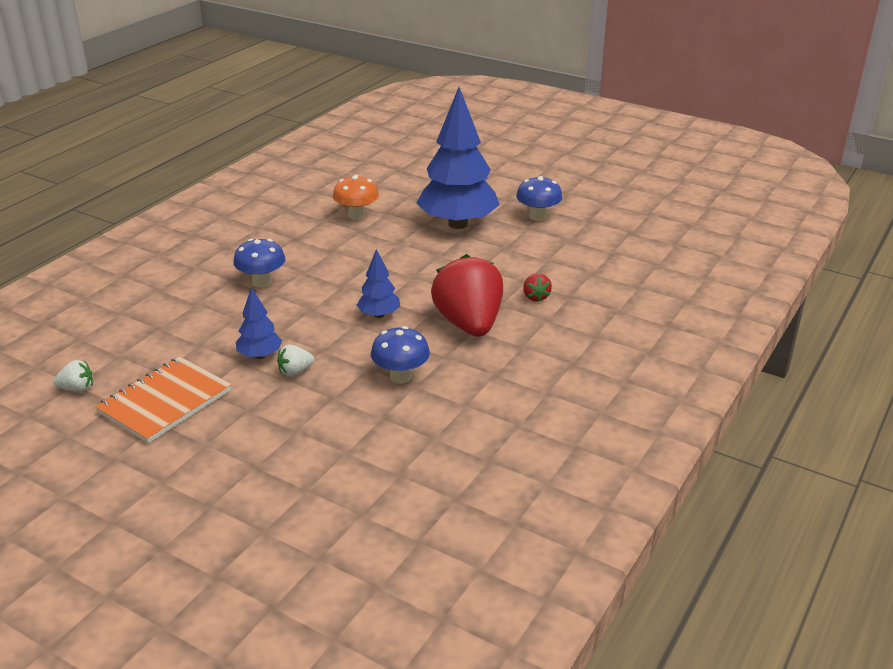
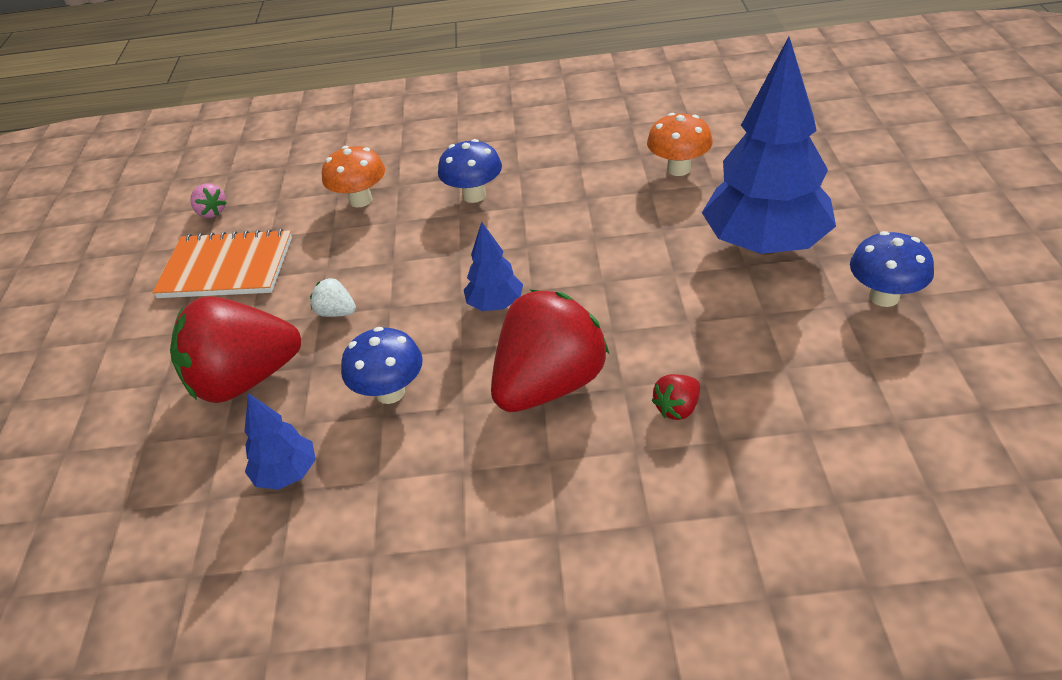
camera: 60 degrees right, 10 degrees up
(77, 389) = (212, 212): white strawberry -> pink strawberry
(187, 323) = (361, 200): none -> orange mushroom
(260, 355) = (345, 274): blue tree -> blue tree (287, 474)
(307, 428) = (245, 380): none -> red strawberry

